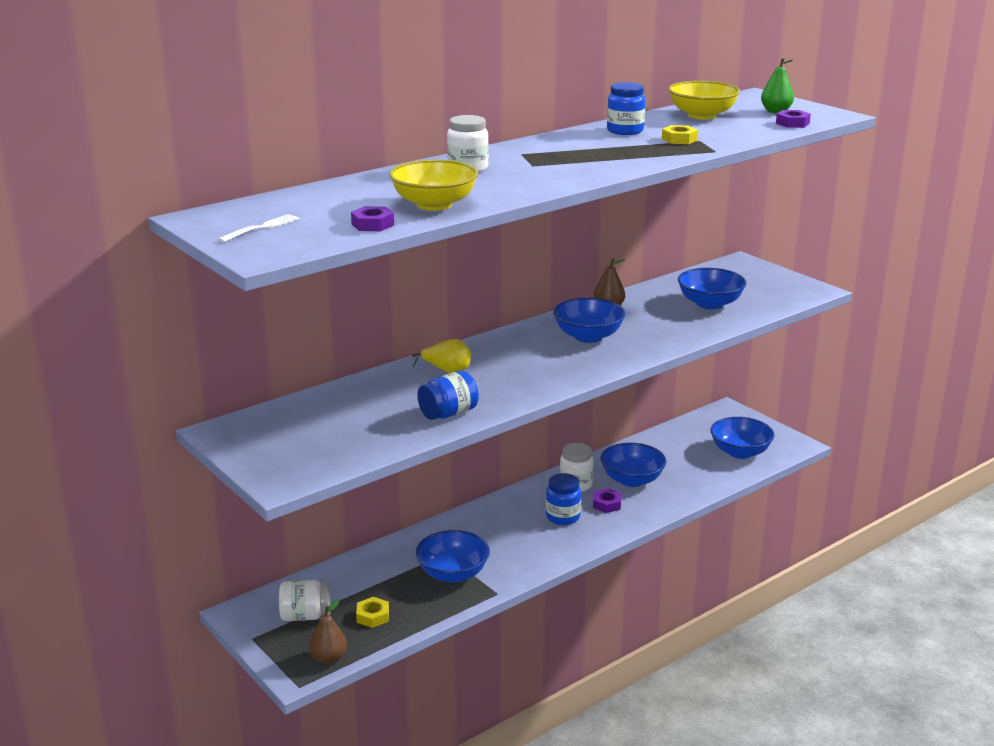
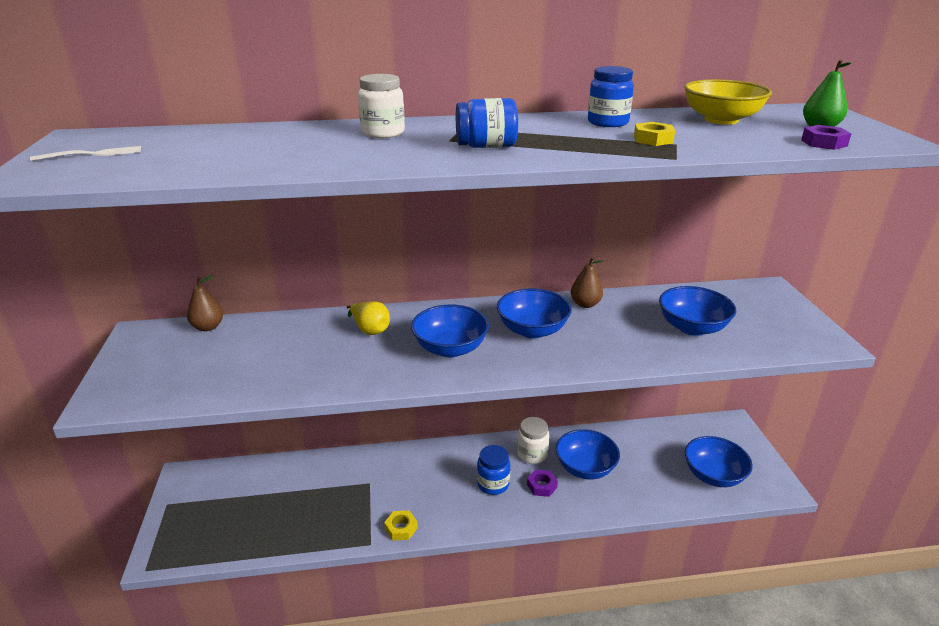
camera: 30 degrees right, 5 degrees up
(305, 616) = (219, 500): white jar -> none
(329, 658) = (191, 551): brown pear -> brown pear (208, 327)
(372, 224) = (177, 170): purple nut -> none
(373, 616) = (261, 523): yellow nut -> yellow nut (401, 528)
(434, 204) = (274, 161): yellow bowl -> none
(448, 413) = (315, 376): blue jar -> blue jar (486, 146)
(453, 573) = (356, 506): blue bowl -> blue bowl (450, 348)

